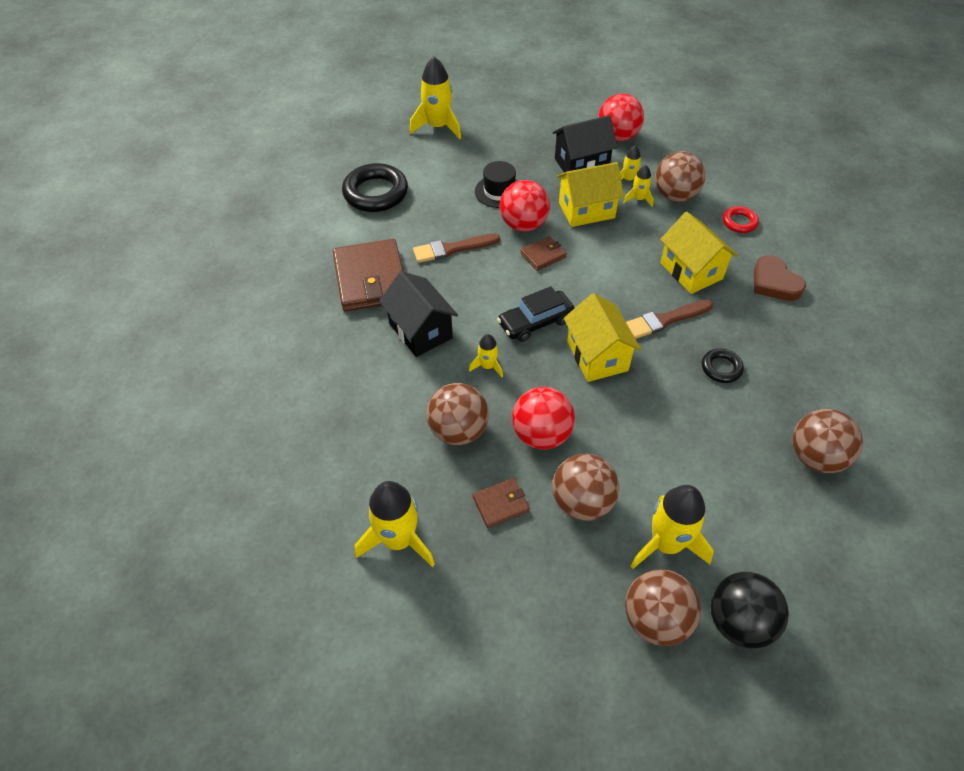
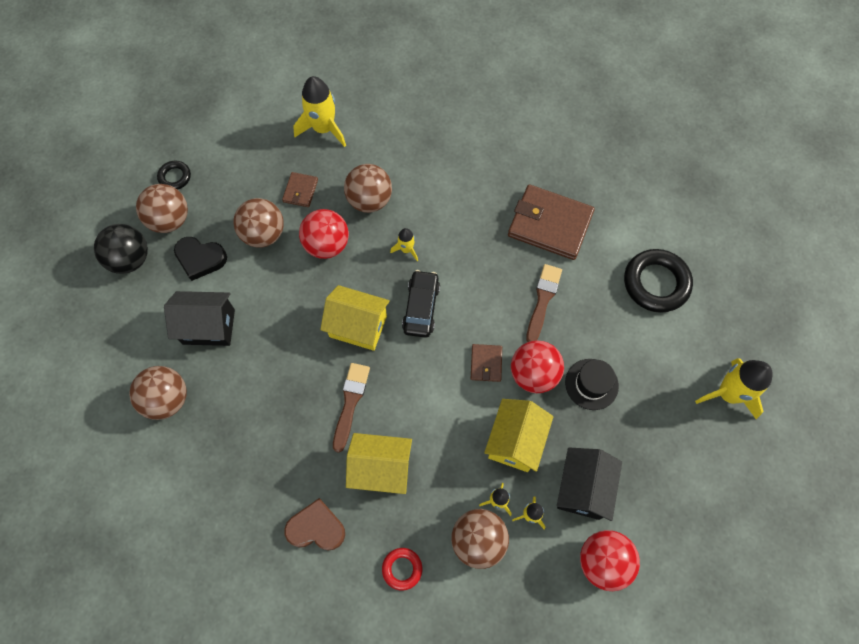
camera: 125 degrees right, 15 degrees up
(420, 331) = (471, 227): black house -> black house (208, 327)
(666, 544) = (200, 259): yellow rocket -> black heart
(721, 368) = (278, 403): black ring -> black ring (175, 177)

